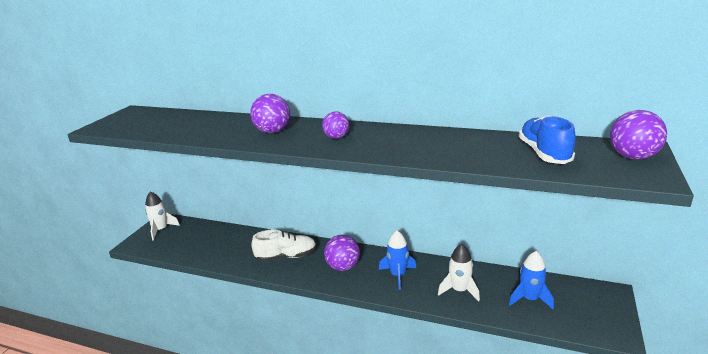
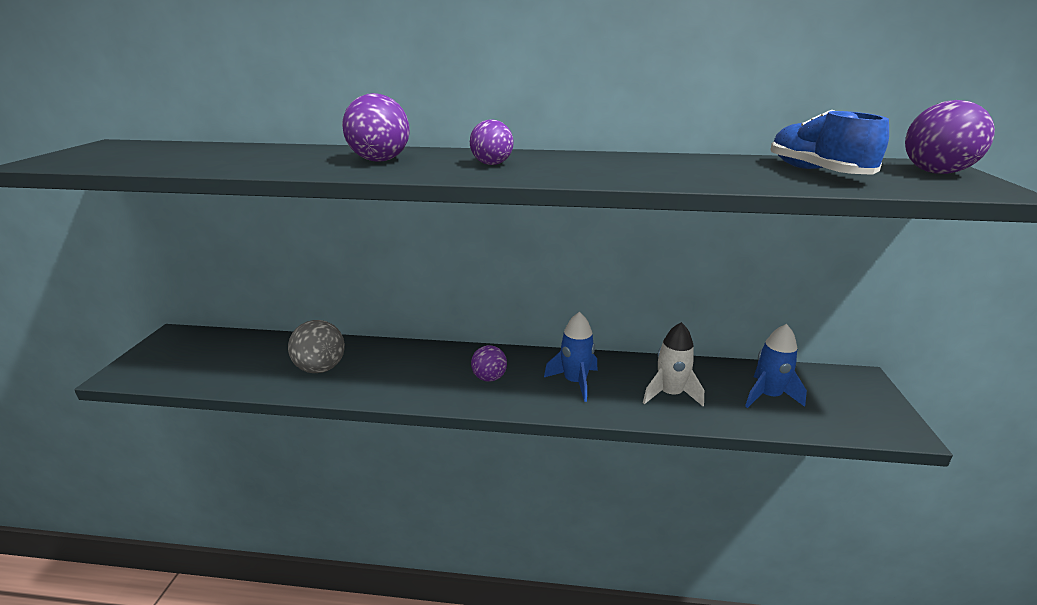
camera: 15 degrees left, 0 degrees up
(161, 230) = (171, 349): white rocket -> none
(242, 250) = (321, 368): none -> grey ball
(286, 257) = (395, 371): white shoe -> none
(343, 267) = (489, 378): purple ball -> purple ball, size x0.66

